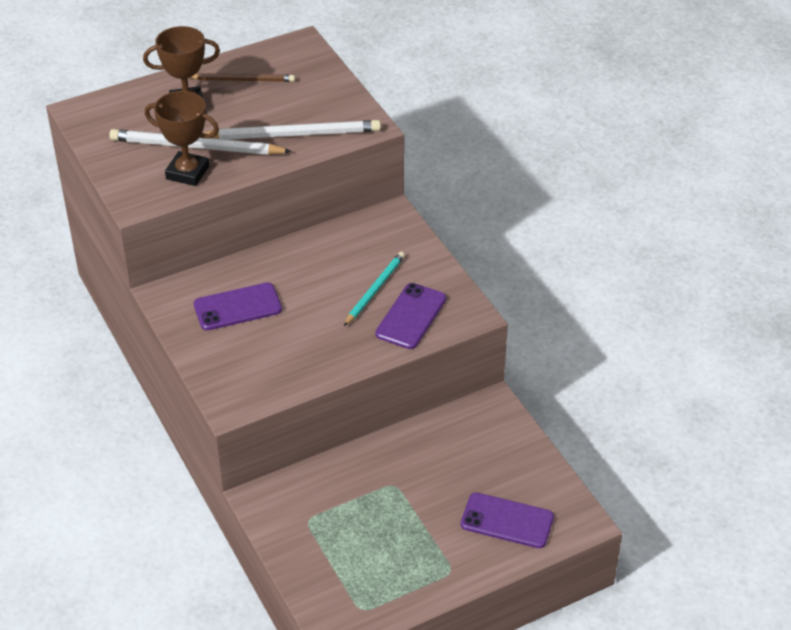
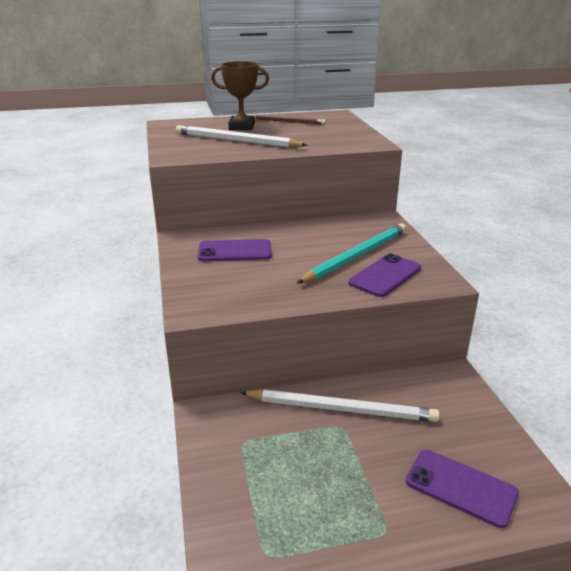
camera: 15 degrees right, 15 degrees down
(187, 173) = (221, 149): brown trophy -> none
(293, 134) = (313, 142): white pencil -> white pencil (341, 409)
(375, 290) = (357, 256): turquoise pencil -> turquoise pencil, size x1.60

